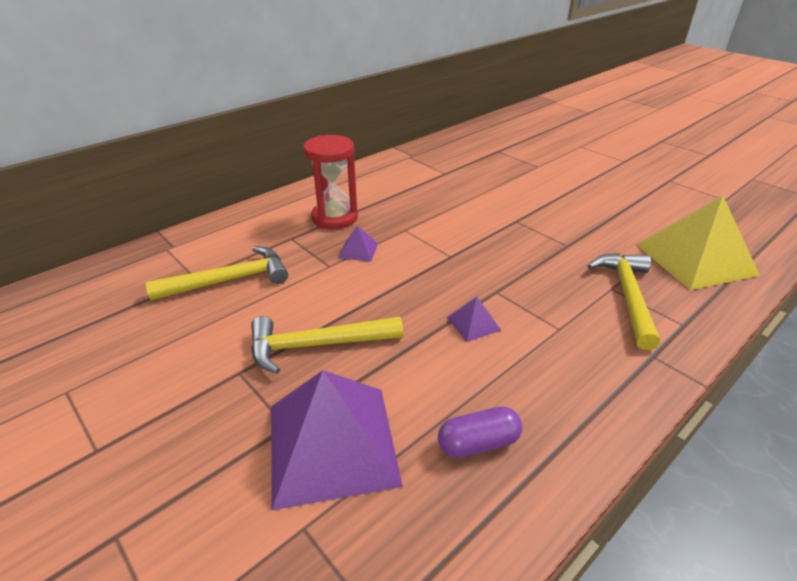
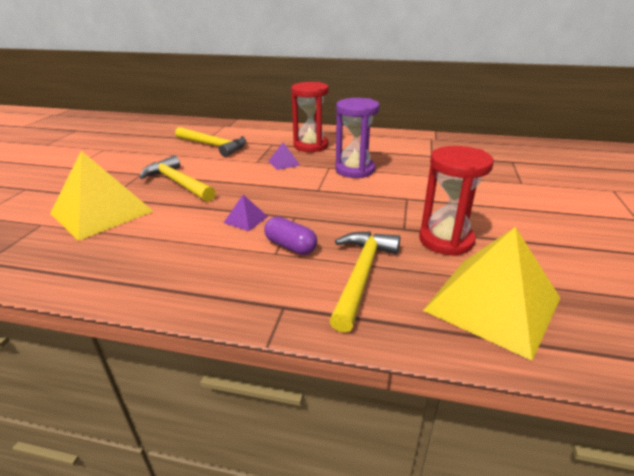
camera: 55 degrees right, 5 degrees down
(332, 443) = (102, 212): purple pyramid -> yellow pyramid
(429, 219) = (355, 170): none -> purple hourglass
(478, 443) = (125, 254): purple capsule -> purple capsule (290, 246)
(600, 236) = (446, 240): none -> red hourglass
(628, 296) = (362, 275): yellow hammer -> yellow hammer turned 45 degrees counterclockwise

